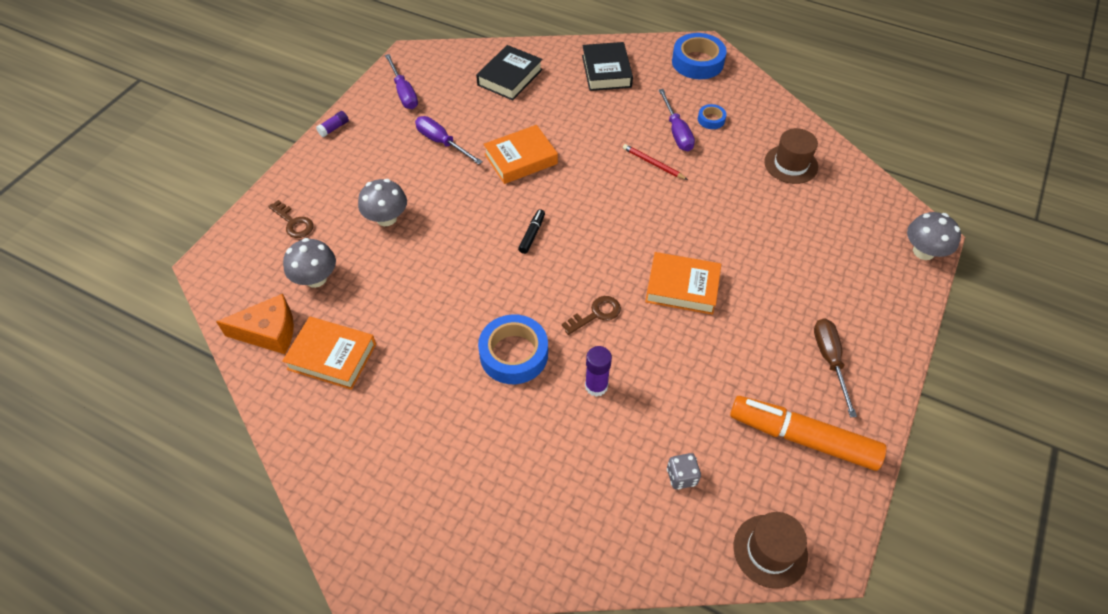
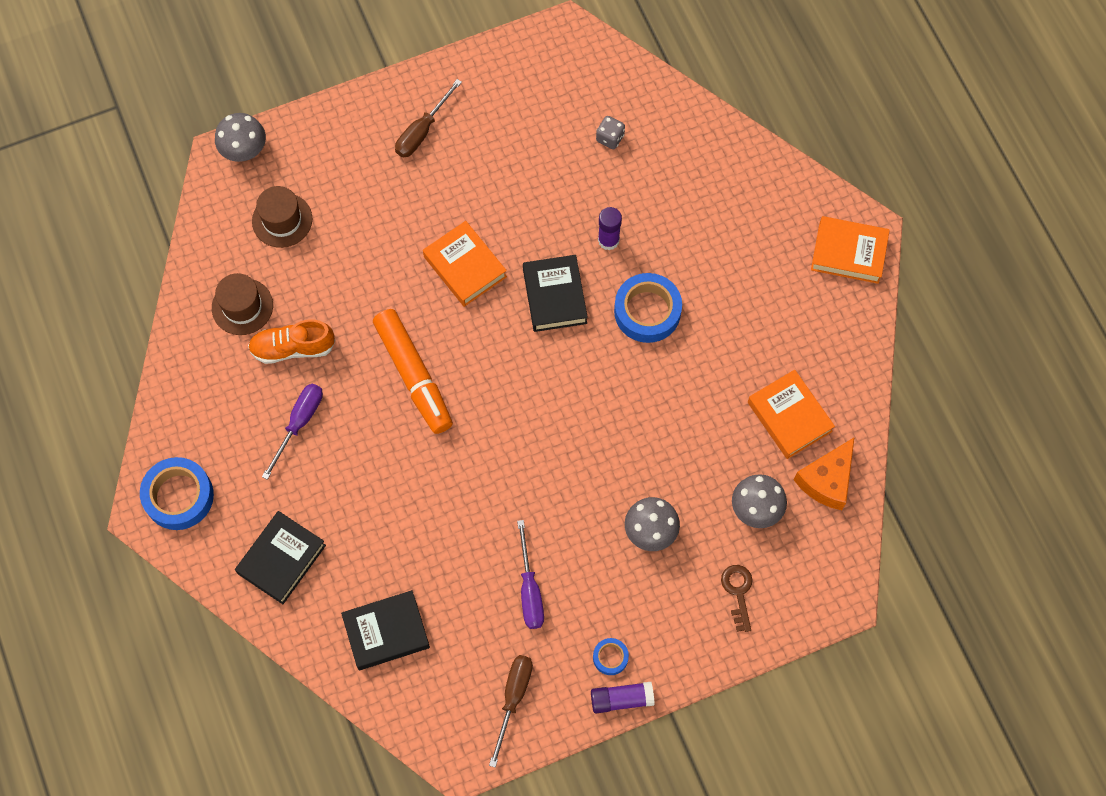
camera: 140 degrees left, 15 degrees up
(269, 332) = (827, 480): orange cheese -> orange cheese turned 90 degrees counterclockwise
(334, 128) = (621, 699): purple glue stick -> purple glue stick, size x1.50
(404, 92) = (513, 698): purple screwdriver -> brown screwdriver
(521, 159) = (473, 506): orange book -> orange book (848, 253)
(532, 234) = (538, 411): black marker -> none
(596, 314) = (554, 296): brown key -> black book
(653, 163) = (360, 404): red pencil -> none
(711, 119) = (252, 412): blue tape -> blue tape (610, 657)
(731, 164) = (293, 348): none -> orange shoe
(770, 551) = (599, 59): brown hat -> brown hat (282, 220)
(802, 438) = (503, 100): orange marker -> orange marker (414, 376)

